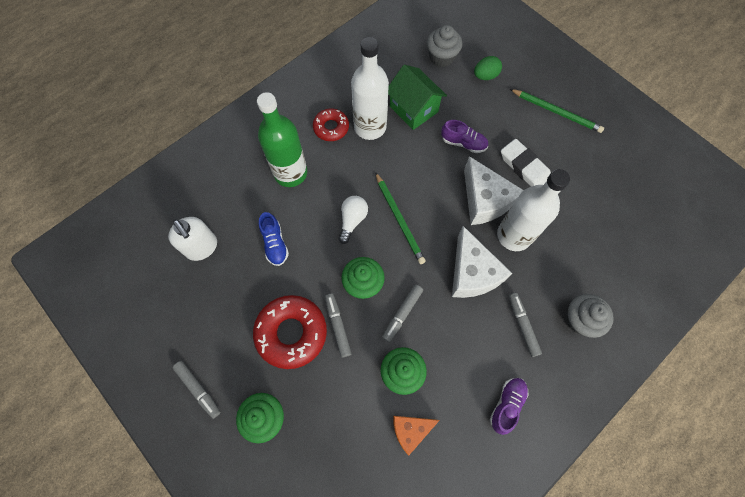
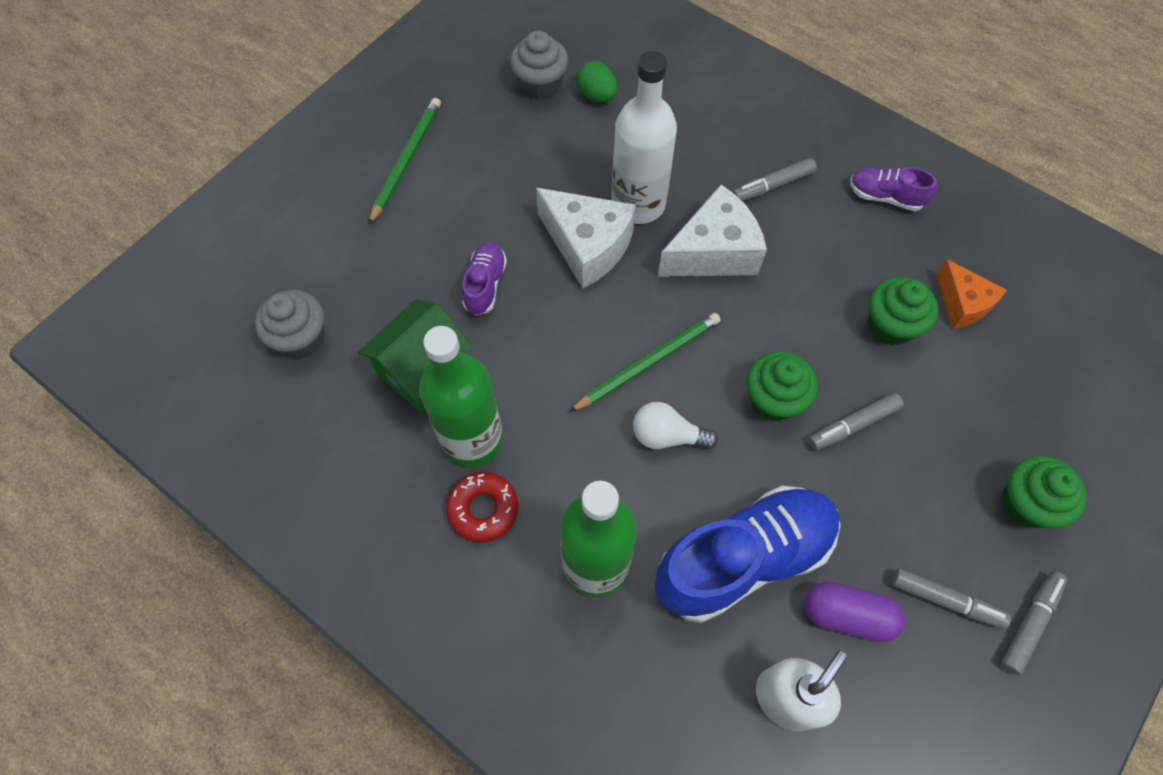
camera: 100 degrees left, 5 degrees down
(232, 289) = (847, 615): none -> purple capsule
(275, 244) = (743, 559): blue shoe -> blue shoe, size x2.09
(291, 333) = (888, 494): red donut -> none
(370, 127) = (472, 439): white bottle -> green bottle
(402, 314) = (804, 337): grey marker -> grey marker (945, 601)
(484, 200) = (587, 246): white cheese -> white cheese turned 75 degrees clockwise
(485, 76) = (340, 264): green egg -> green egg (597, 95)
(524, 167) = (517, 197): white eraser -> none
(579, 320) = (744, 123): grey cupcake -> grey cupcake (540, 84)

